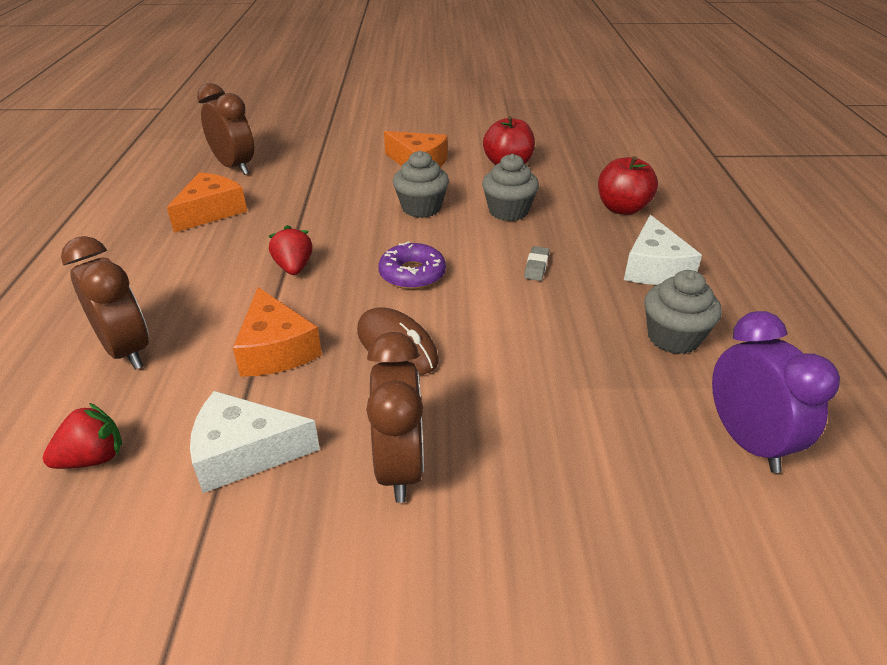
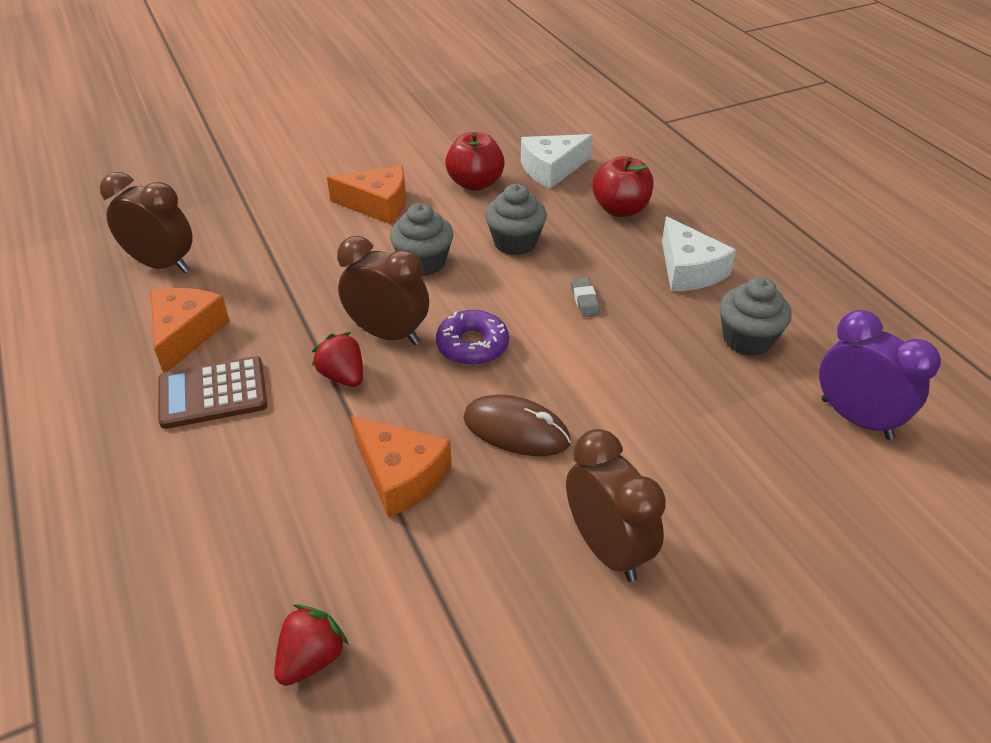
camera: 25 degrees left, 5 degrees up
(127, 350) = (240, 534): brown clock -> brown clock (388, 334)
(194, 253) = (213, 393): none -> brown calculator
(244, 452) = (458, 592): white cheese -> white cheese (551, 169)

